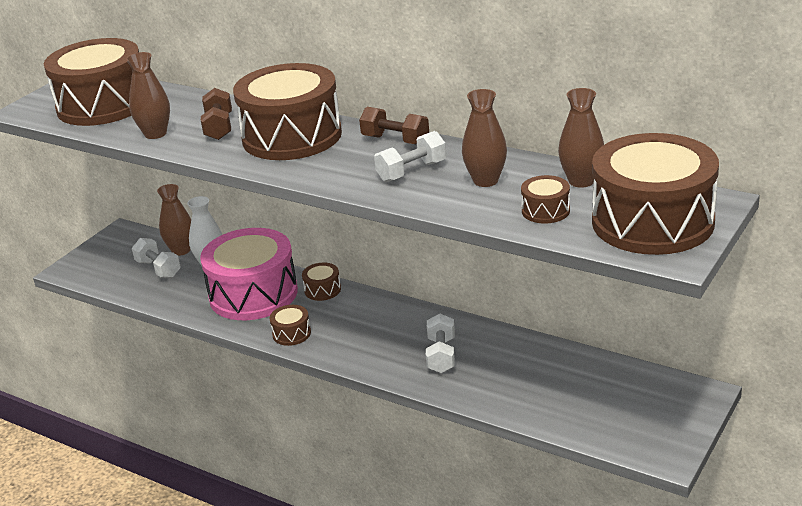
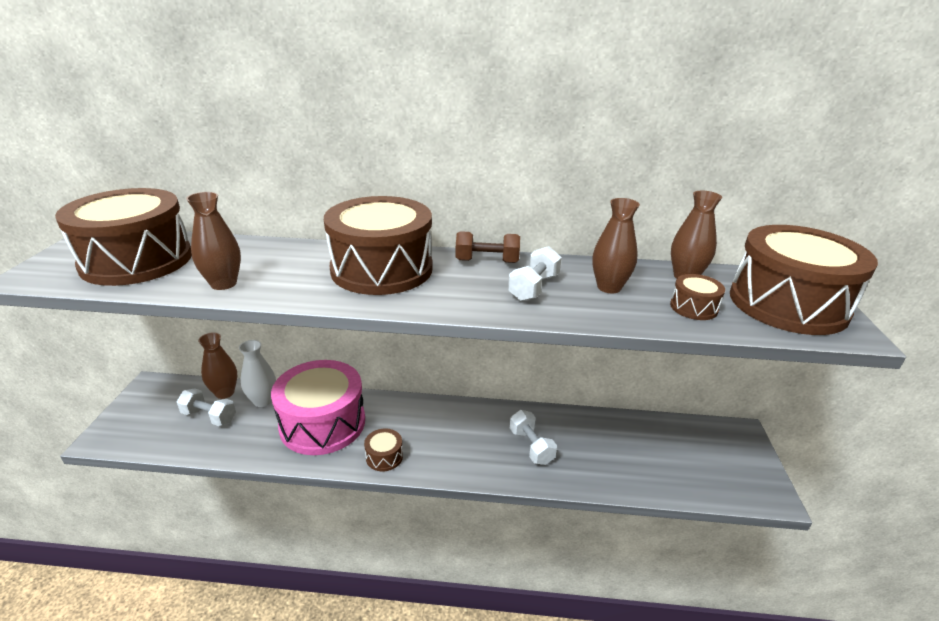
camera: 30 degrees left, 0 degrees up
(219, 127) = (294, 269): brown dumbbell -> none
(322, 290) = (386, 405): brown drum -> none

